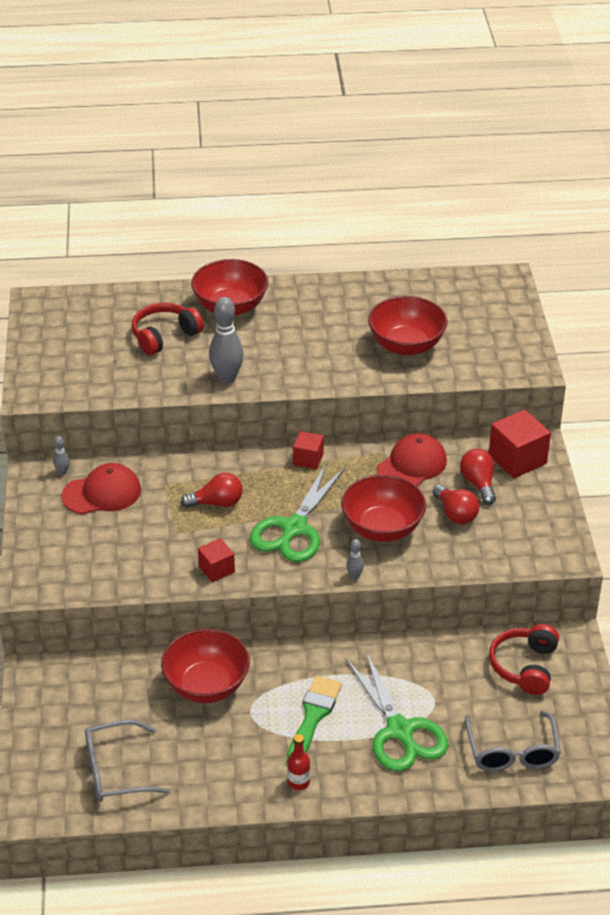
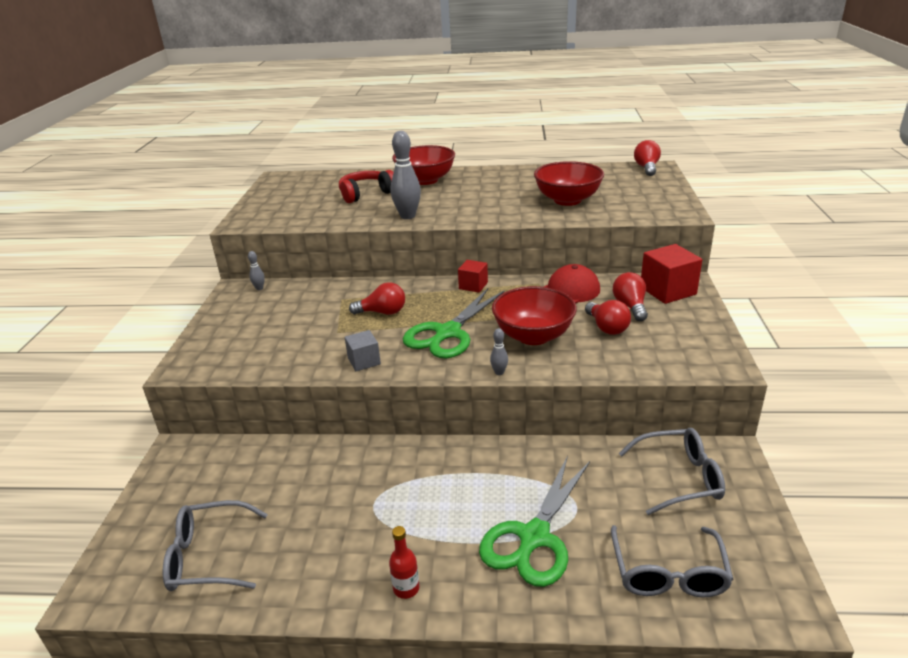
camera: 10 degrees right, 10 degrees down
(102, 493) = (285, 302): red cap -> none
(206, 685) = (337, 474): red bowl -> none
(216, 569) = (364, 361): red cube -> grey cube
(313, 716) = (439, 514): green brush -> none
(399, 730) = (534, 537): green scissors -> green scissors turned 45 degrees clockwise
(495, 280) = (646, 168): none -> red light bulb
(524, 666) = (680, 478): red headphones -> grey glasses

